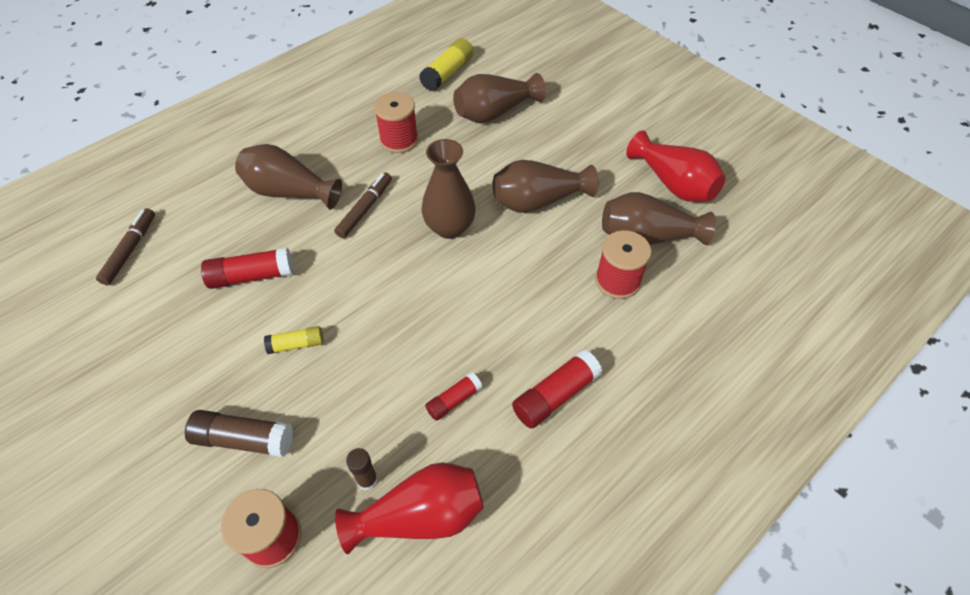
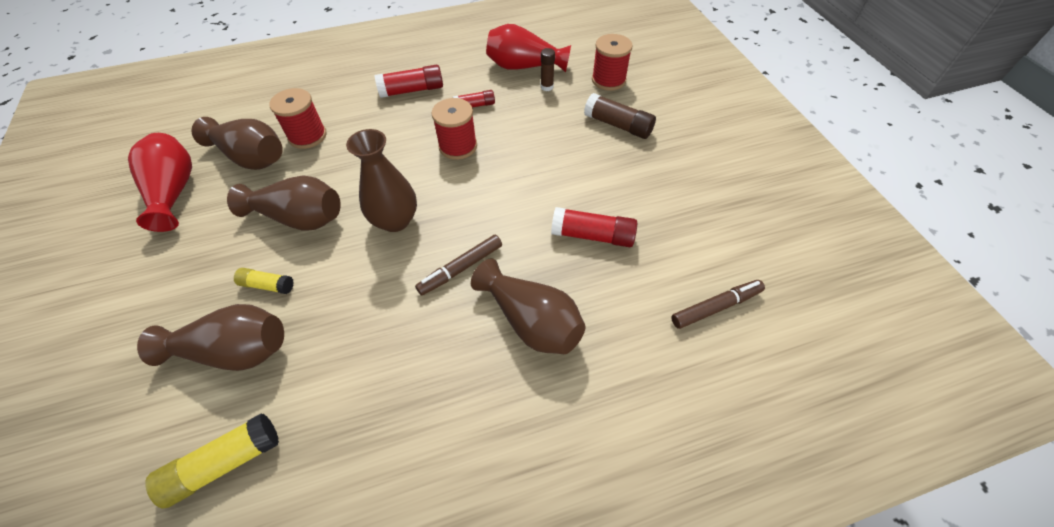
camera: 155 degrees left, 0 degrees up
(130, 250) = (715, 307): brown marker -> brown marker turned 150 degrees counterclockwise
(296, 344) = (567, 168): yellow glue stick -> yellow glue stick (267, 285)
(399, 140) = (373, 352): red spool -> red spool (458, 146)

